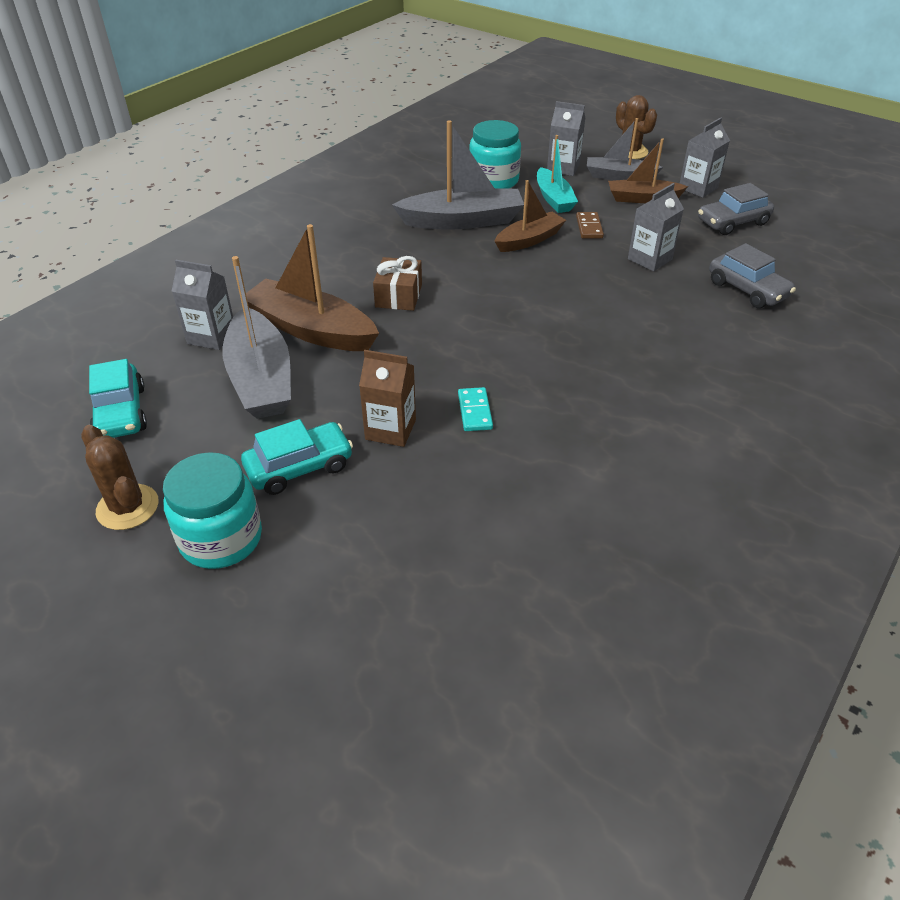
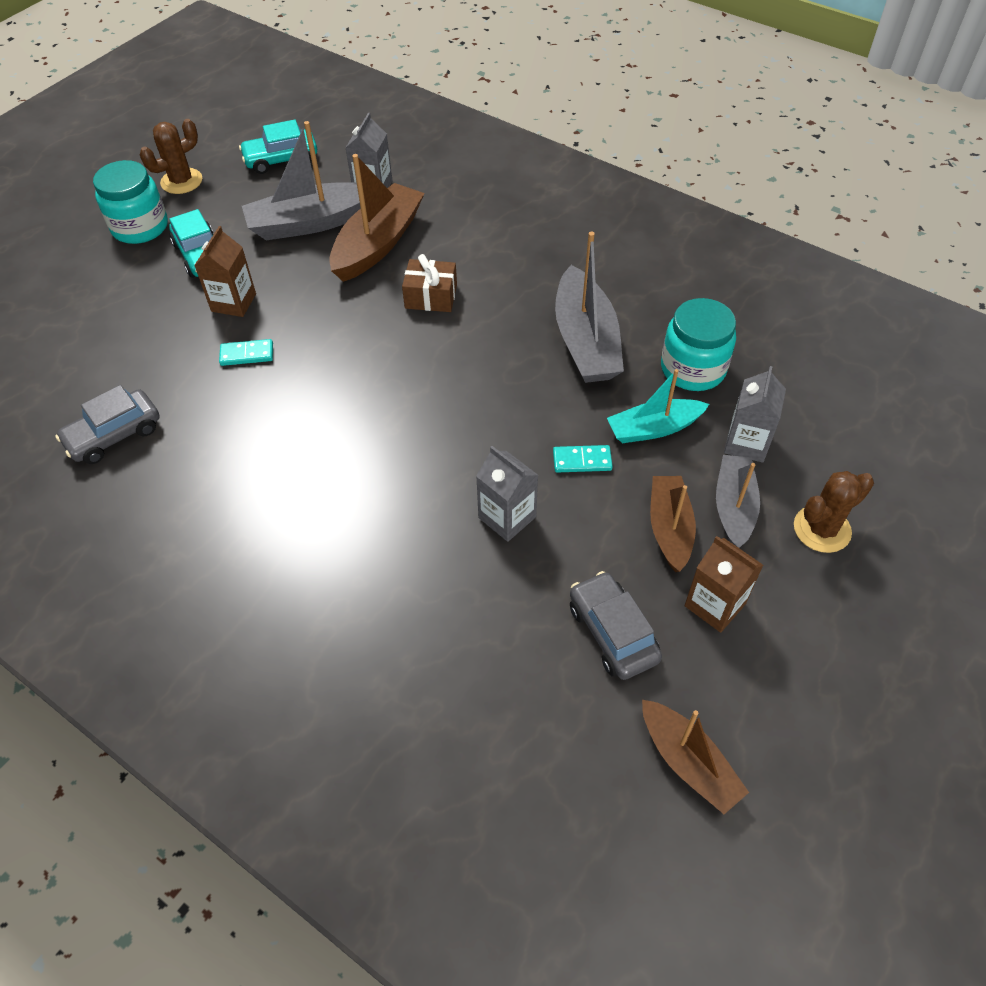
camera: 90 degrees right, 10 degrees up
(529, 240) = (546, 400): brown boat -> brown boat (688, 762)
(589, 227) = (582, 460): brown domino -> turquoise domino
(698, 188) = (715, 605): grey carton -> brown carton
(747, 289) = (436, 616): grey car -> grey car (114, 435)

